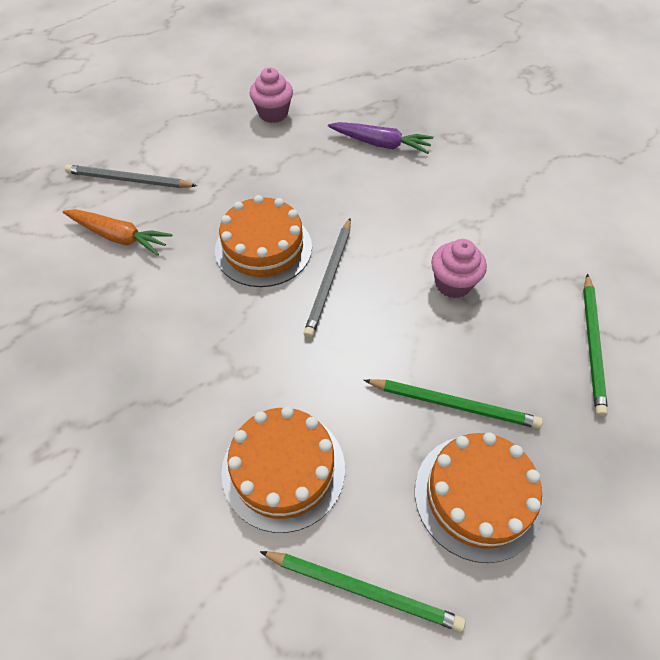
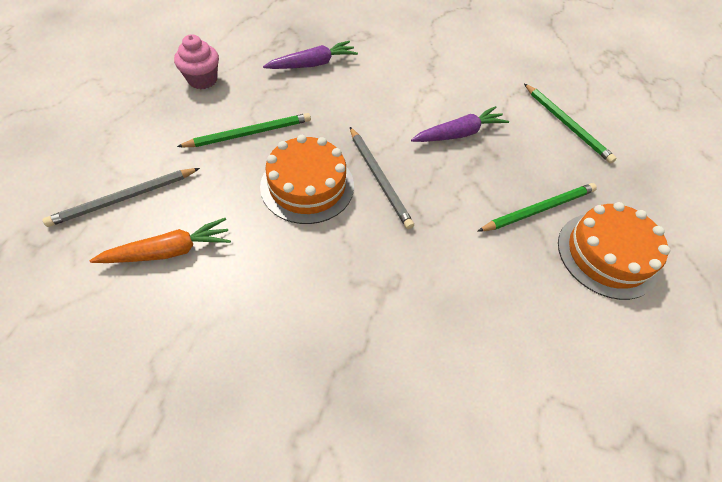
camera: 45 degrees left, 0 degrees up
(283, 469) = (491, 330): orange cake -> none
(363, 590) = (615, 363): green pencil -> green pencil (249, 133)
(453, 283) = (459, 134): pink cupcake -> purple carrot

